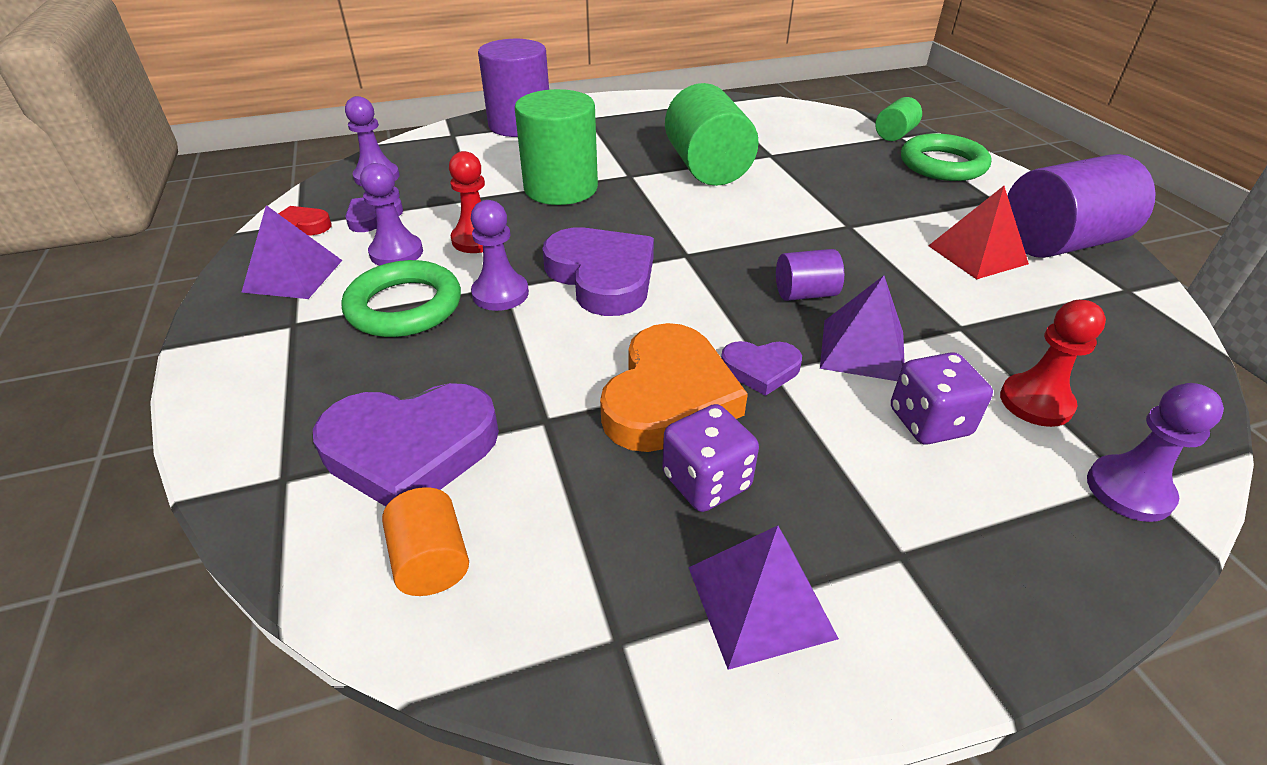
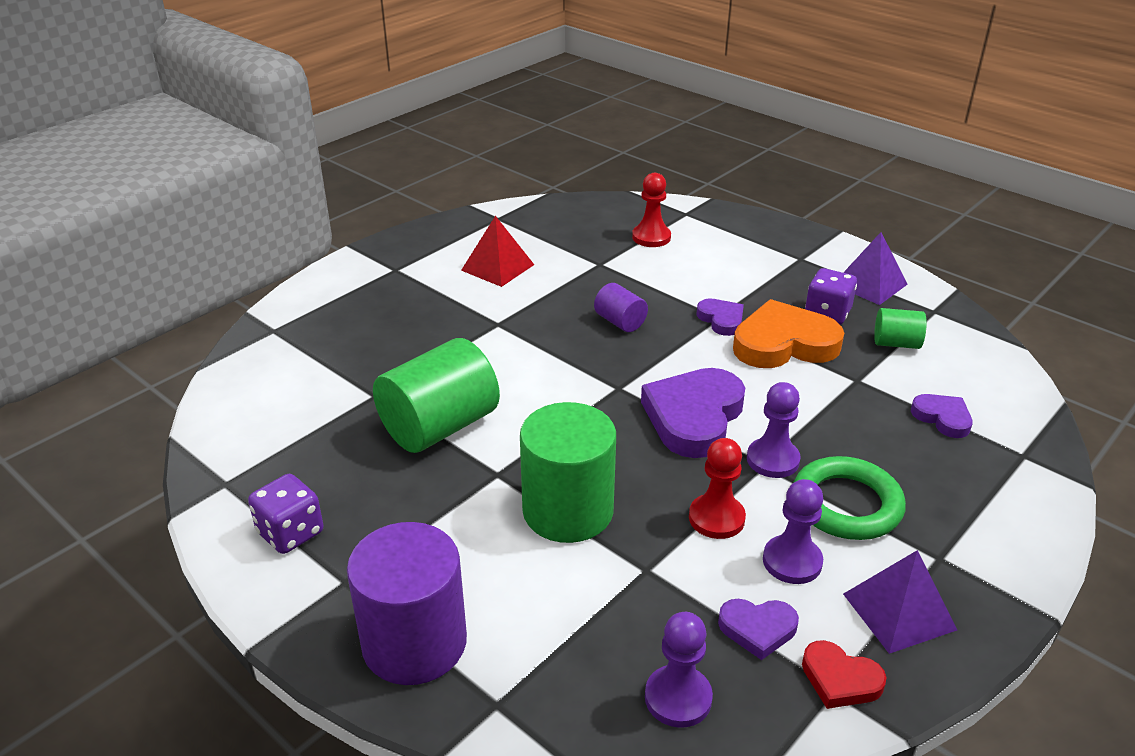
camera: 120 degrees left, 5 degrees down
(410, 450) = (942, 418): purple heart -> purple heart, size x0.52
(431, 560) = (979, 374): orange cylinder -> none
(862, 349) = (661, 291): purple pyramid -> none
(894, 135) = (271, 333): green cylinder -> green cylinder (896, 343)
(929, 422) = (703, 262): purple dice -> purple dice (290, 533)
(942, 164) = (335, 298): green ring -> none
(1059, 243) = (452, 241): purple cylinder -> none
(1129, 490) = (692, 214): purple pawn -> none

